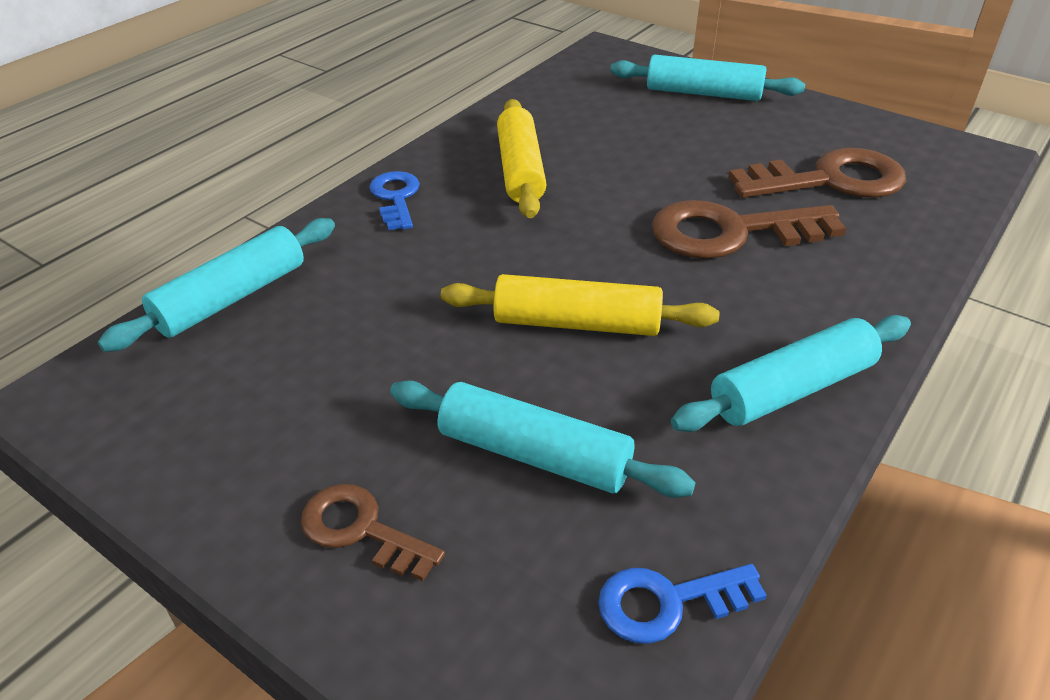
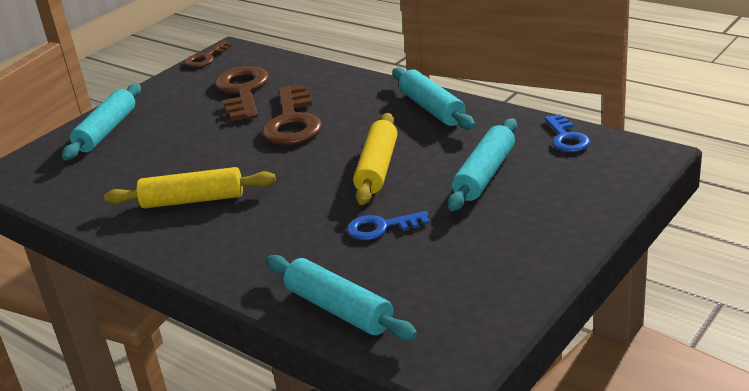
camera: 85 degrees left, 10 degrees down
(361, 530) = (544, 220): brown key -> brown key (206, 58)
(396, 198) = (216, 252): blue key -> blue key (381, 228)

